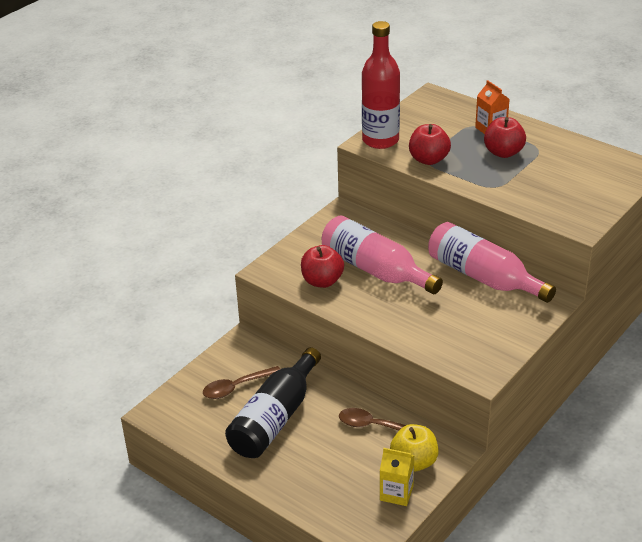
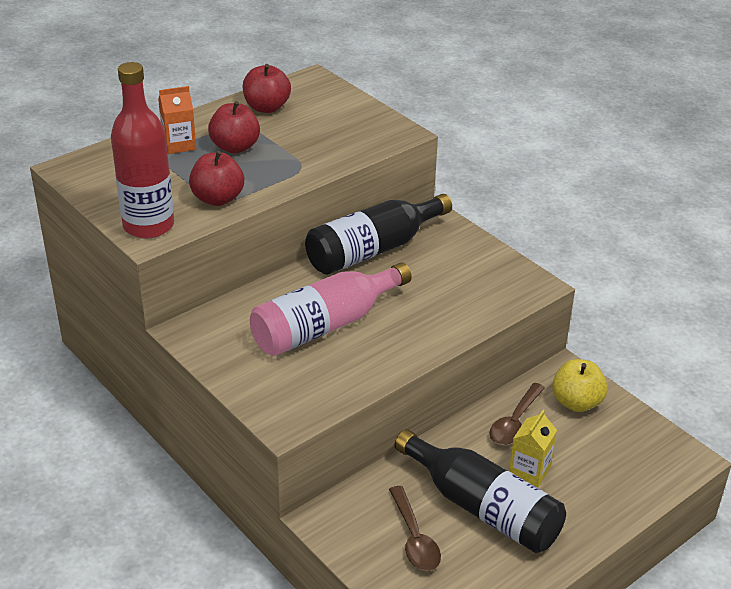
camera: 80 degrees left, 0 degrees up
(322, 281) = (329, 374): red apple -> red apple (266, 107)
(396, 493) = (620, 425): yellow carton -> yellow carton (529, 471)
(483, 277) = (373, 250): pink bottle -> black bottle

